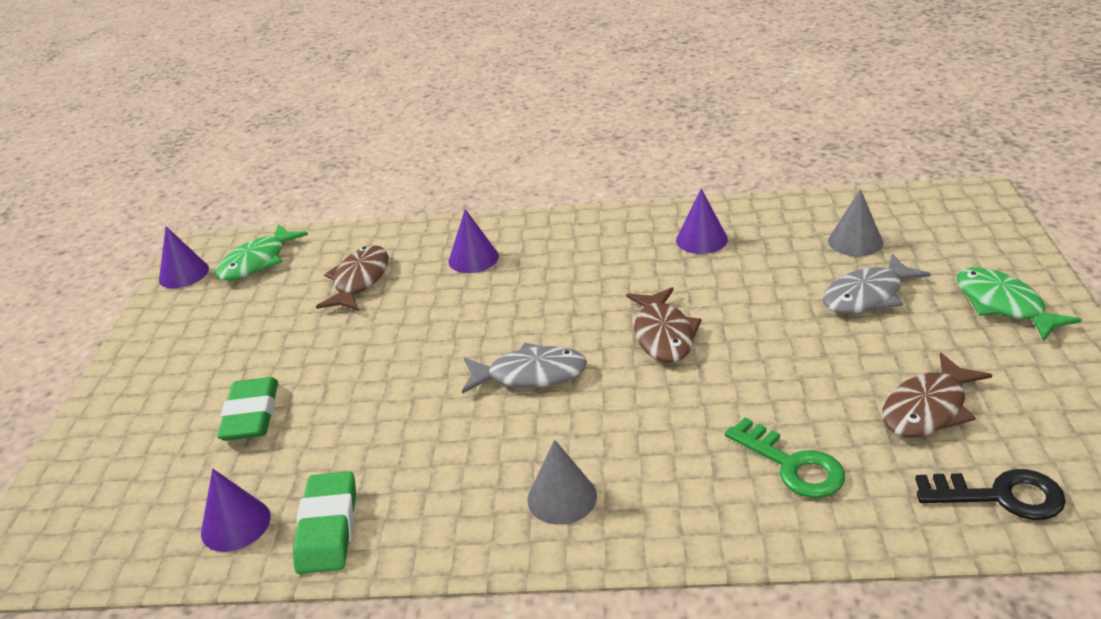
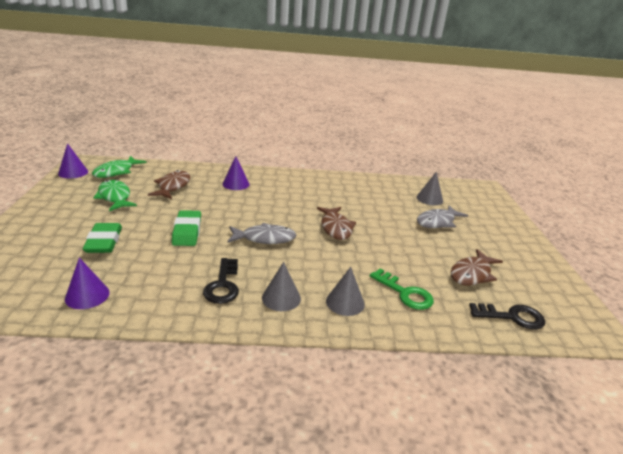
camera: 10 degrees left, 5 degrees down
(328, 528) = (144, 302): green eraser -> green eraser (187, 231)
(459, 481) = (223, 285): none -> black key
(677, 495) = (345, 302): none -> grey cone
(701, 239) = (354, 189): purple cone -> none
(1003, 305) = (503, 233): green fish -> green fish (115, 197)

